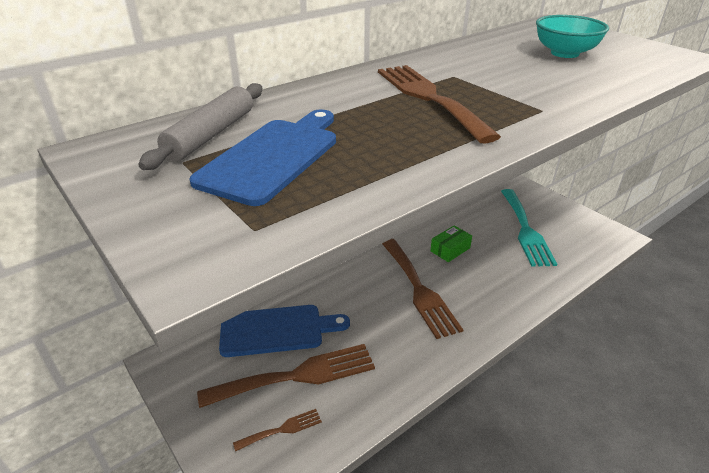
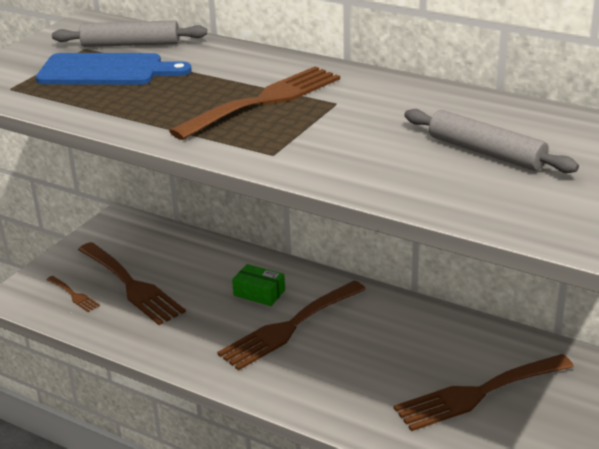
camera: 70 degrees right, 5 degrees down
(277, 330) = (180, 259): blue cutting board -> none
(450, 249) = (381, 336): green box -> green box (259, 293)
(525, 230) = (478, 394): turquoise fork -> brown fork
(564, 53) = (486, 152): turquoise bowl -> grey rolling pin

